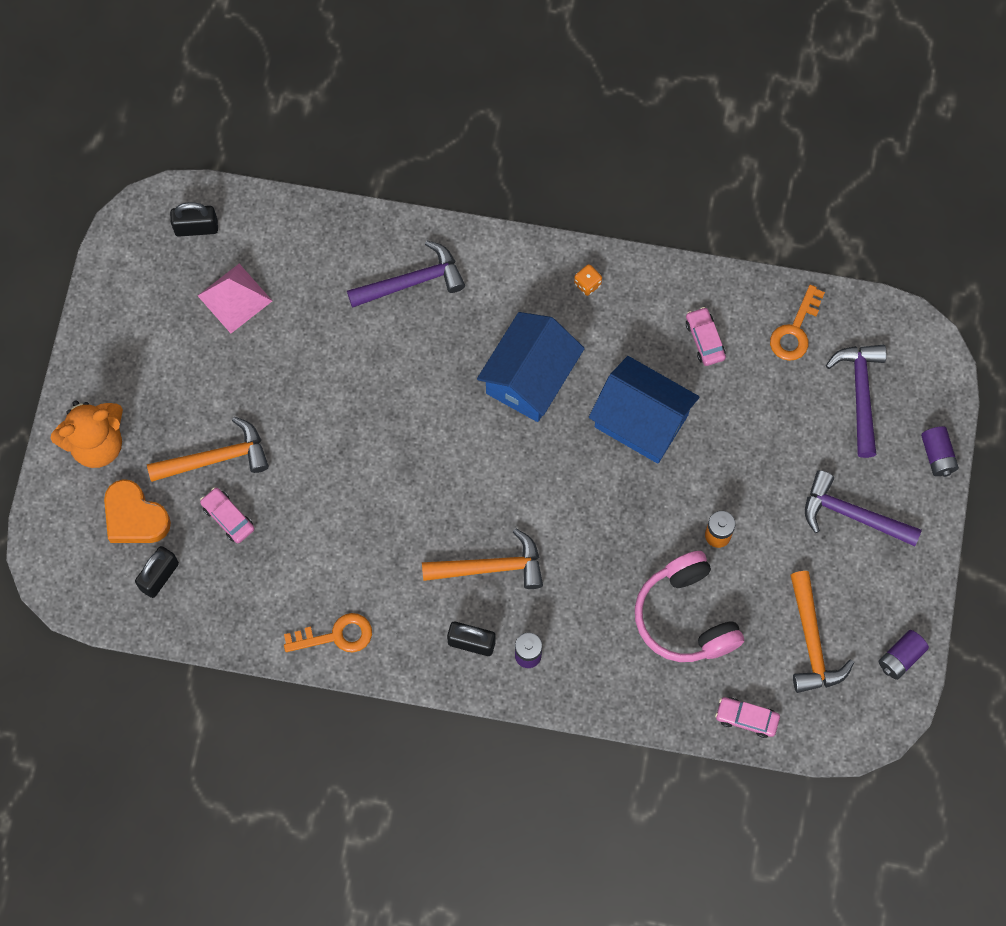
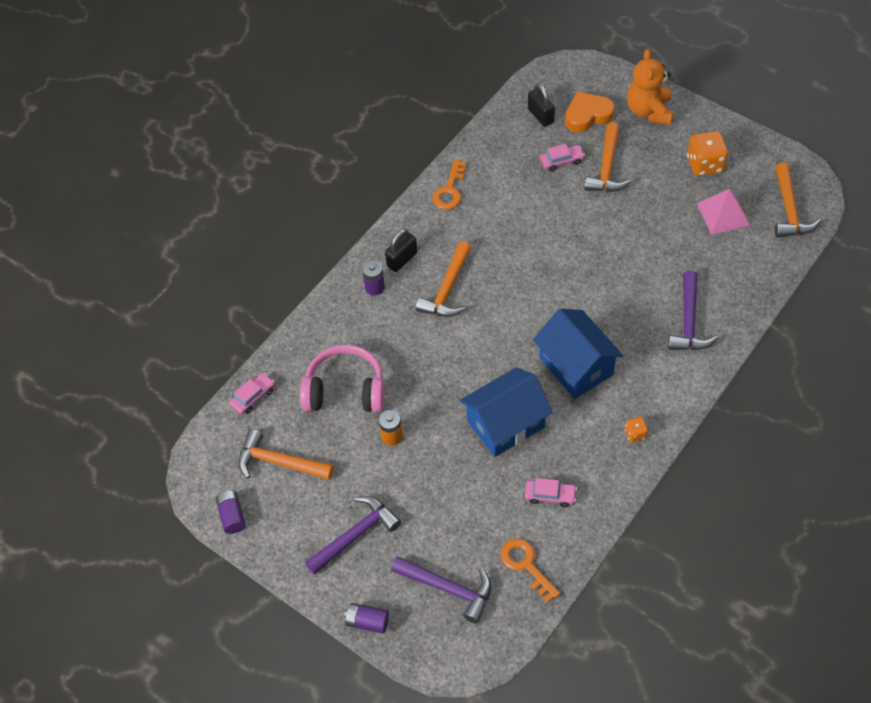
camera: 120 degrees right, 15 degrees down
(163, 345) = (705, 165): none -> orange dice
(196, 228) = (789, 210): black padlock -> orange hammer

